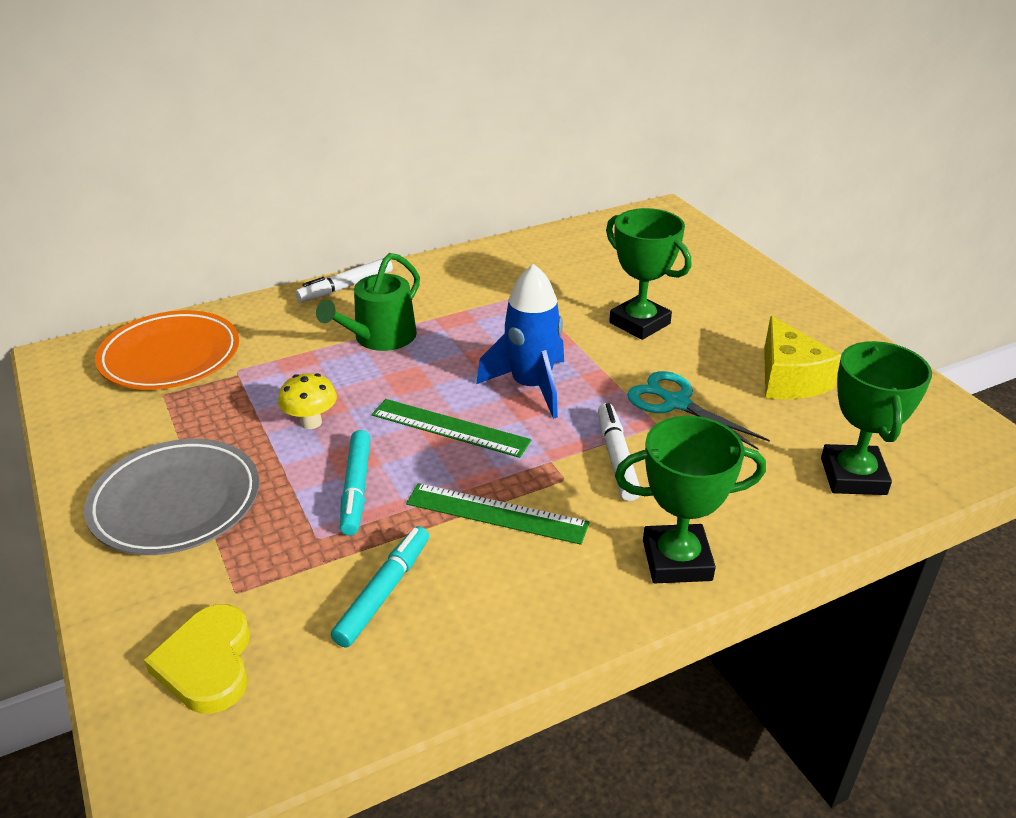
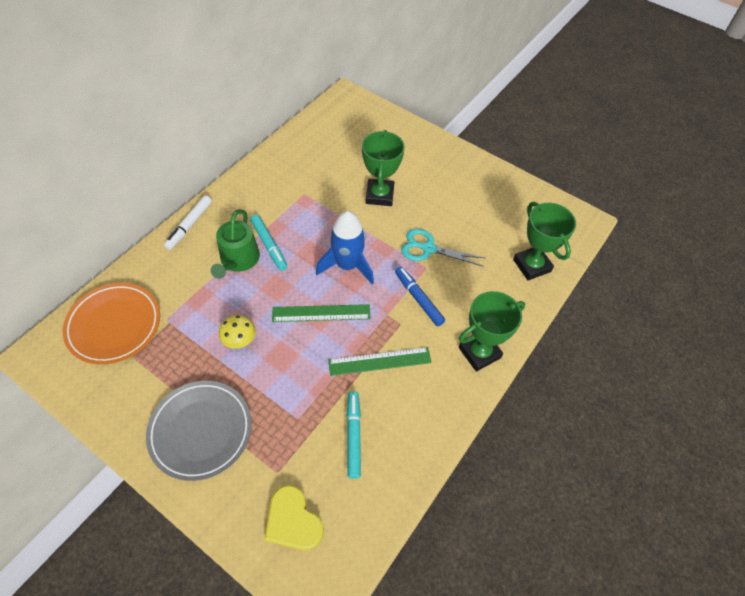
camera: 30 degrees left, 20 degrees up
(356, 488) = (296, 377): turquoise marker -> turquoise marker (269, 245)
(616, 458) = (418, 299): white marker -> blue marker
(639, 323) = (379, 195): green trophy -> green trophy turned 75 degrees clockwise
(789, 379) = (474, 210): yellow cheese -> none

